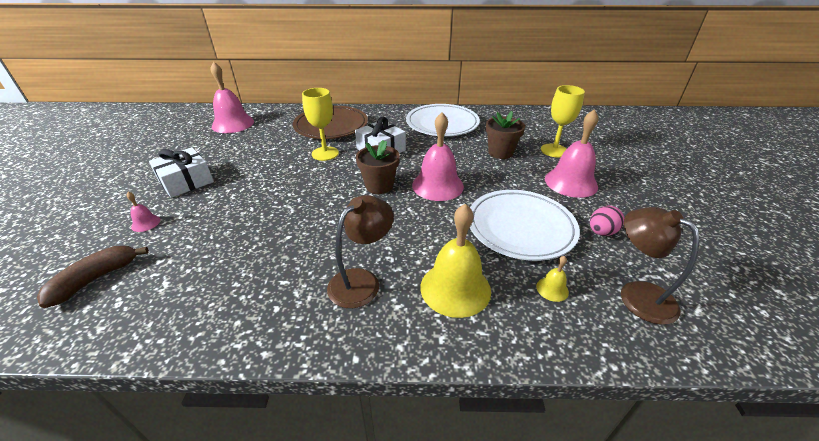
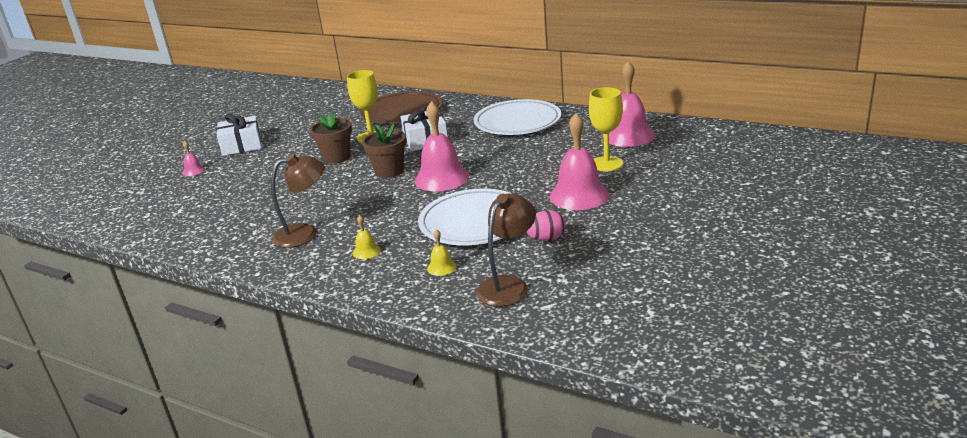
camera: 30 degrees right, 10 degrees down
(96, 279) = (142, 200): brown banana -> none
(233, 124) = (316, 101): pink bell -> pink bell (628, 135)
(455, 288) = (366, 251): yellow bell -> yellow bell, size x0.44
(500, 152) = (543, 158): brown flower pot -> brown flower pot (337, 157)
(637, 294) = (508, 285): brown lamp -> brown lamp turned 45 degrees clockwise

